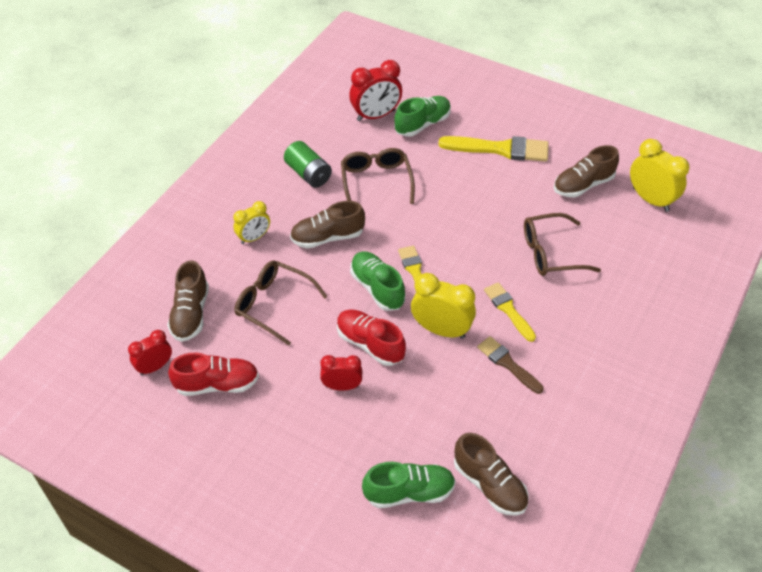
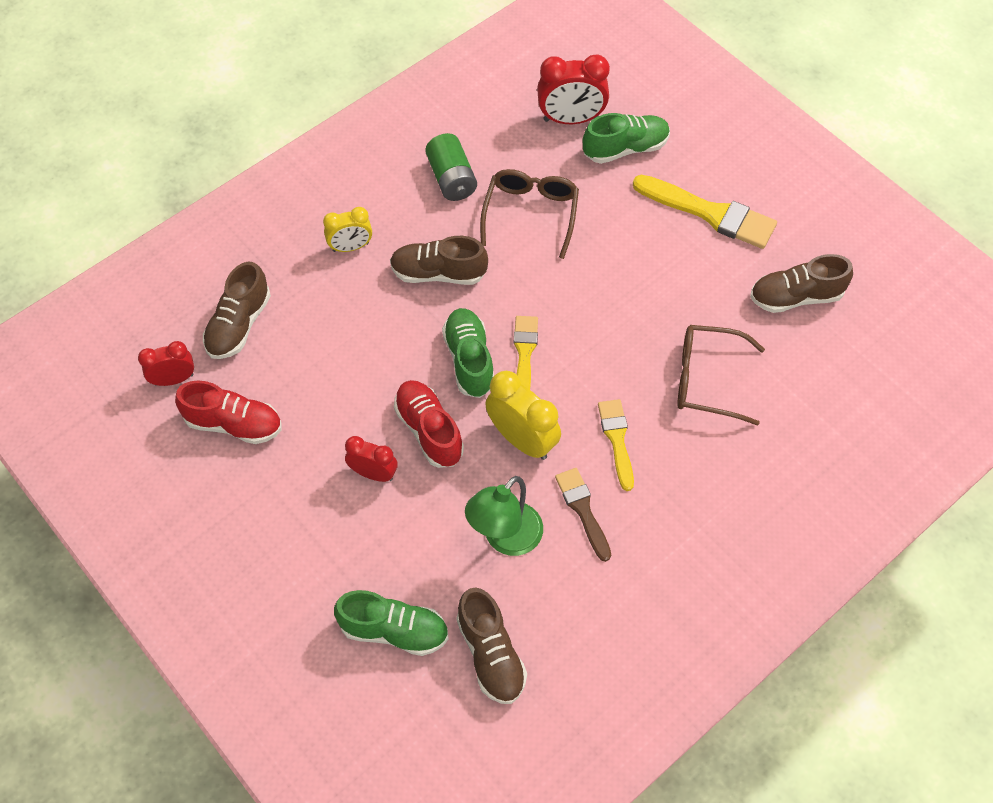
camera: 20 degrees right, 10 degrees up
(274, 304) = (338, 343): brown glasses -> none
(461, 401) = (505, 539): none -> green lamp
(650, 199) = (876, 345): yellow clock -> none

